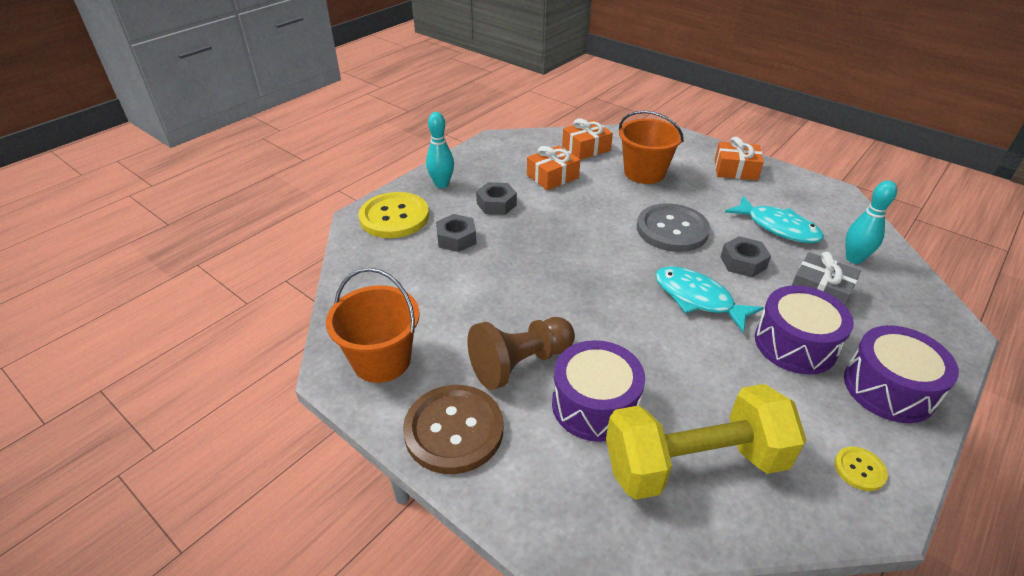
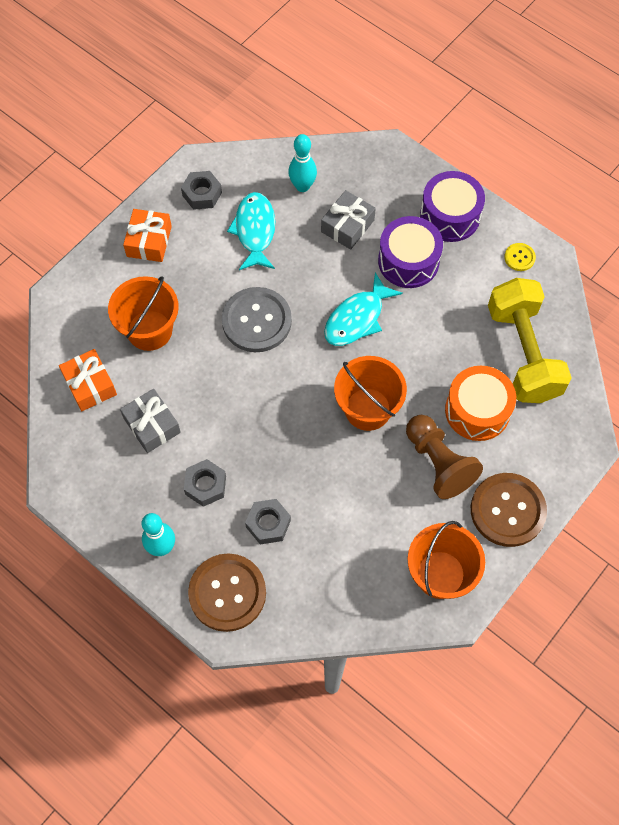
camera: 90 degrees left, 25 degrees up
(394, 217) = (227, 593): yellow button -> brown button
(552, 176) = (152, 425): orange gift -> grey gift
(584, 305) = (367, 409): none -> orange bucket
(594, 405) = (477, 410): purple drum -> orange drum
(743, 262) = (308, 272): grey nut -> grey nut (202, 194)
(778, 227) = (255, 231): turquoise fish -> turquoise fish turned 45 degrees counterclockwise

